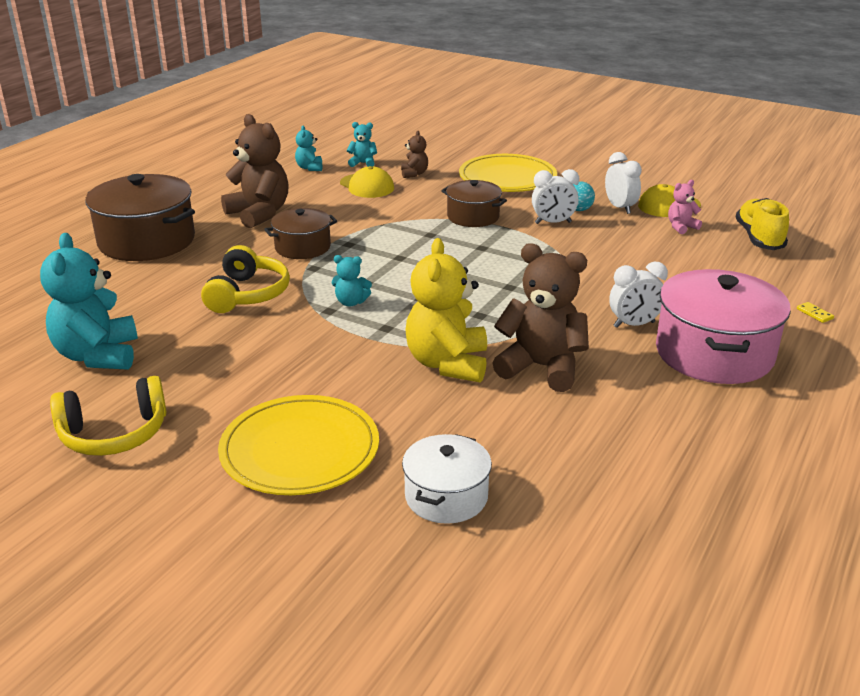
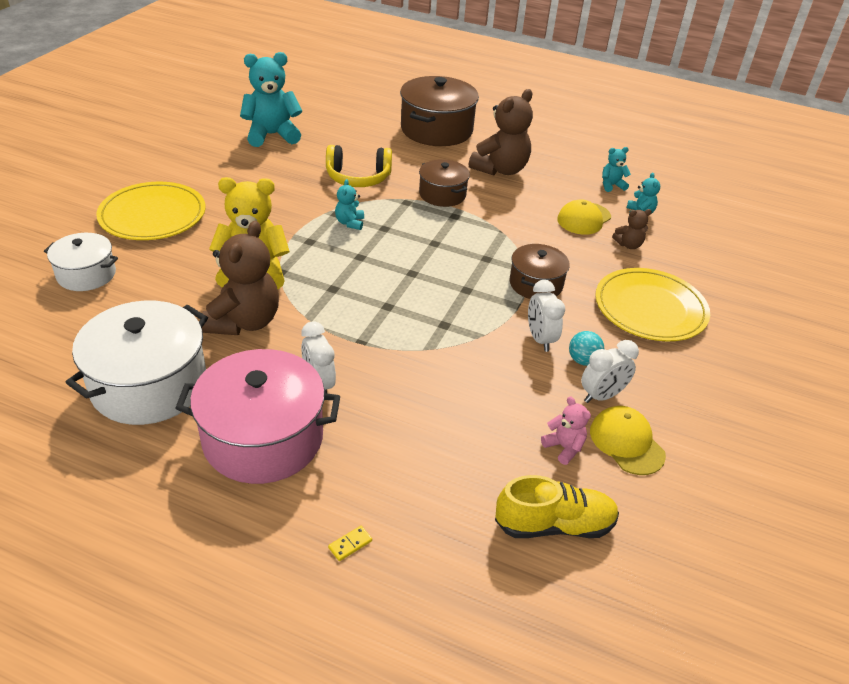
camera: 80 degrees right, 10 degrees up
(114, 434) = (183, 152): yellow headphones -> none
(657, 424) = (149, 384): none -> white pot

